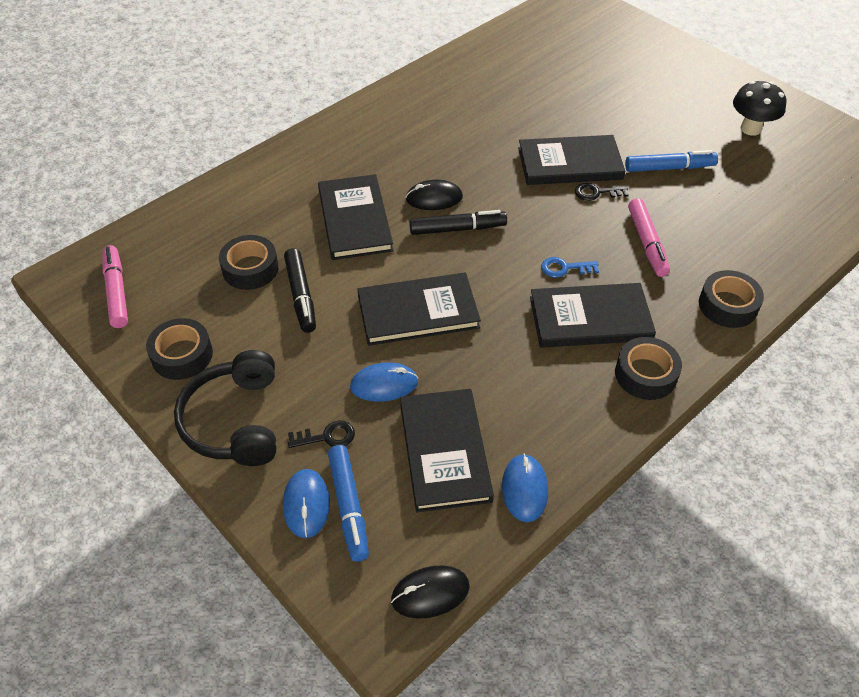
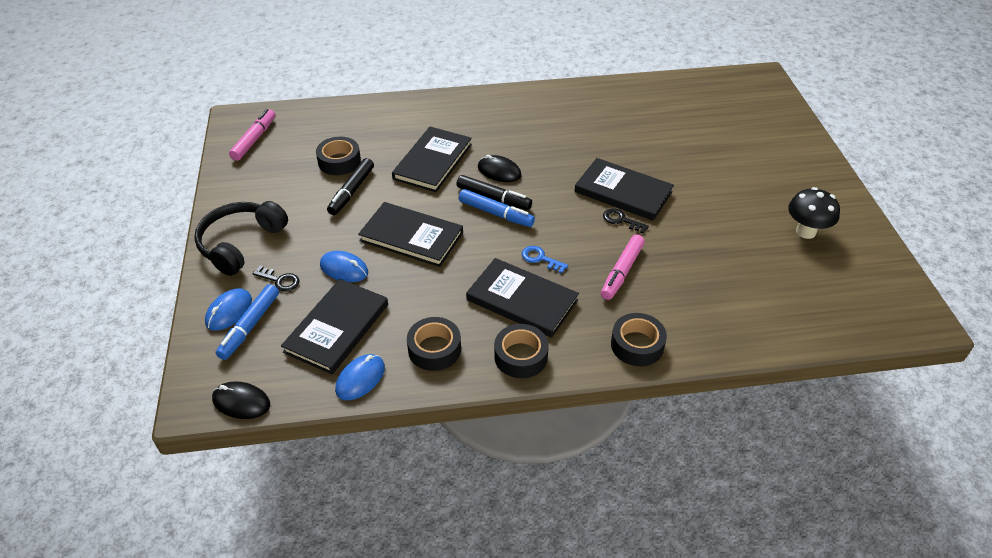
camera: 35 degrees right, 5 degrees down
(182, 355) = (251, 192): black tape -> black tape (434, 349)
(669, 168) = (700, 229): blue marker -> blue marker (496, 213)

